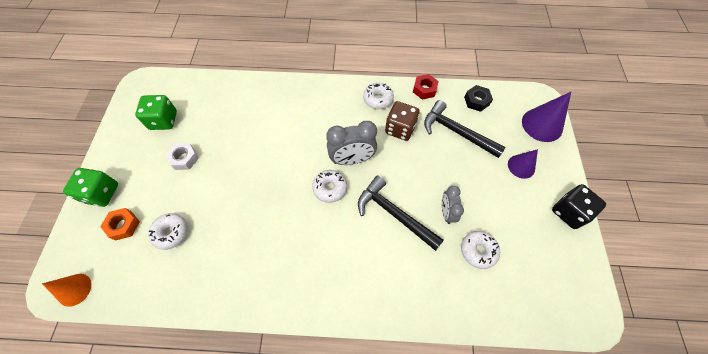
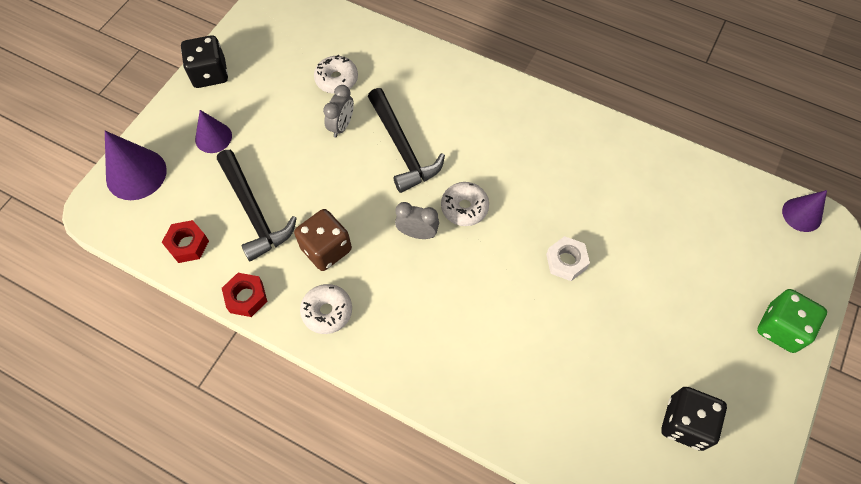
camera: 155 degrees left, 0 degrees up
(74, 289) = (801, 214): orange cone -> purple cone
(123, 225) = (746, 268): orange nut -> none
(163, 120) = (685, 423): green dice -> black dice
(171, 233) = (682, 234): white donut -> none
(184, 158) = (656, 335): white nut -> white nut (566, 261)
(352, 159) = (417, 233): grey clock -> grey clock, size x0.62
(476, 101) = (188, 244): black nut -> red nut

